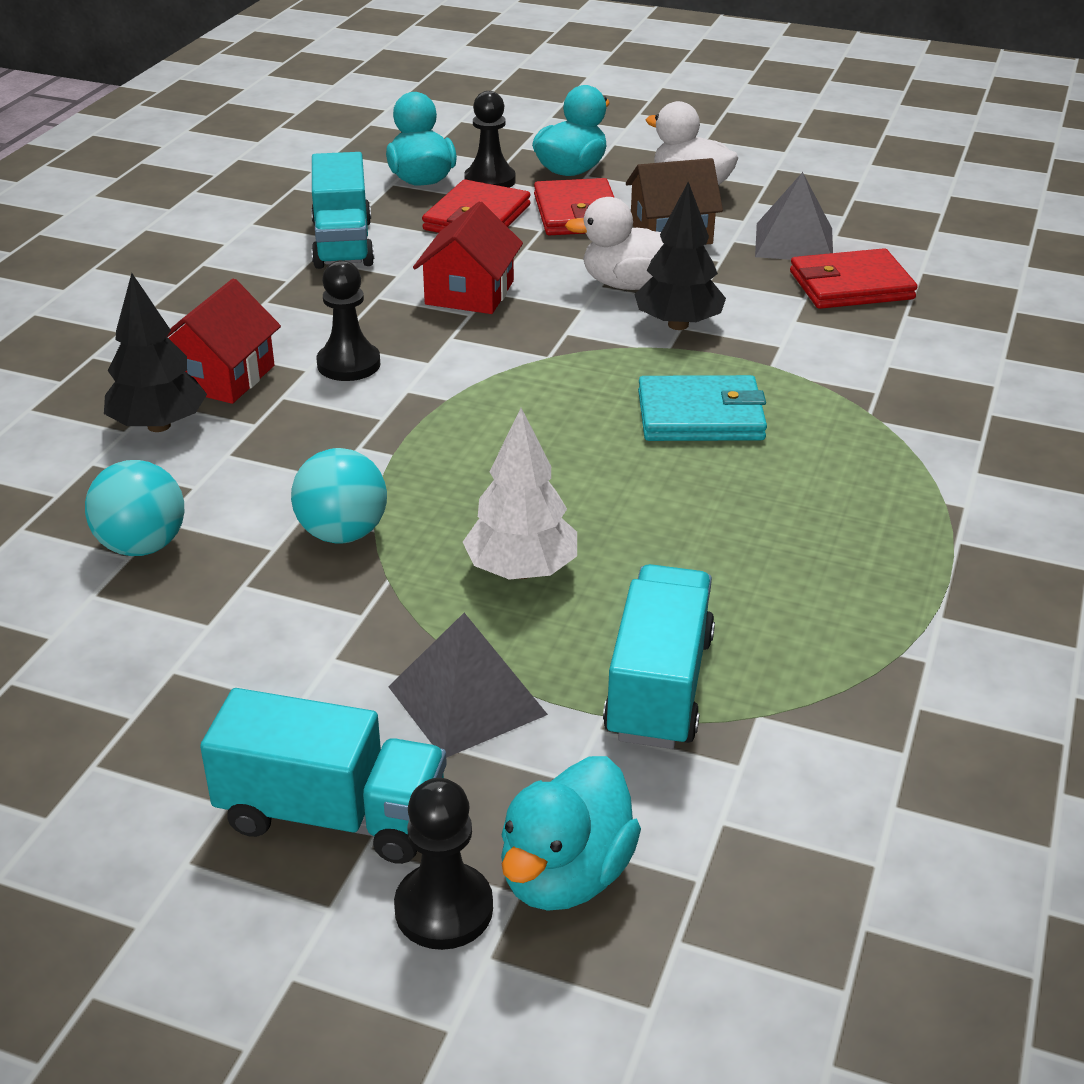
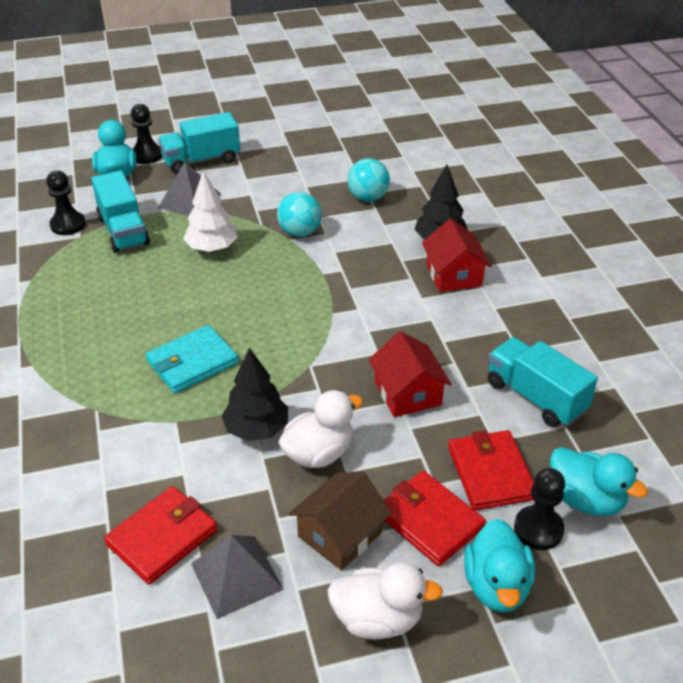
camera: 145 degrees right, 5 degrees up
(348, 364) = (406, 310): black pawn -> black pawn (68, 225)

